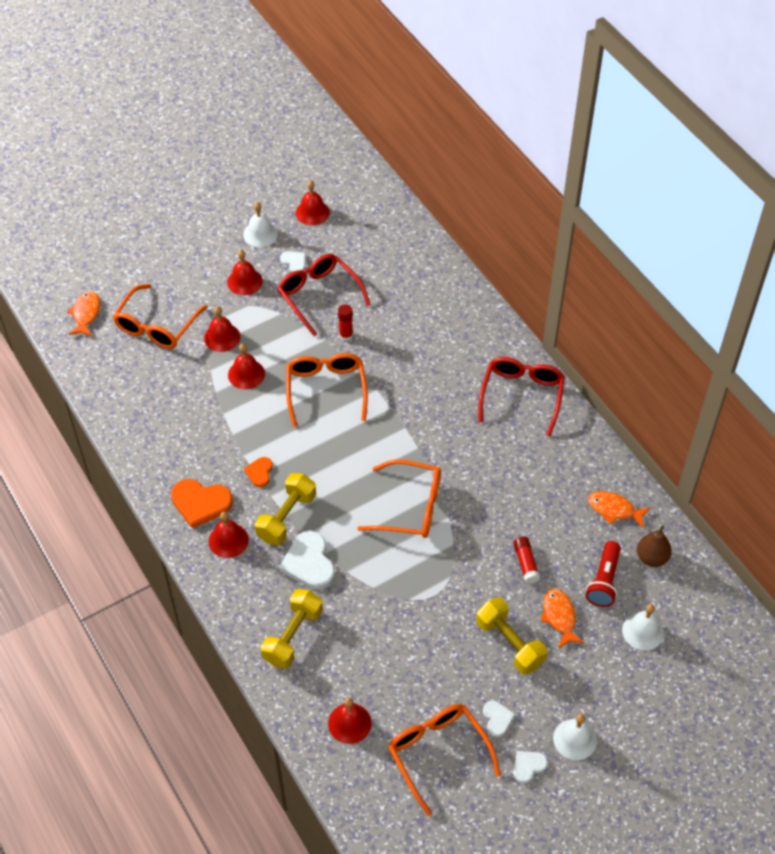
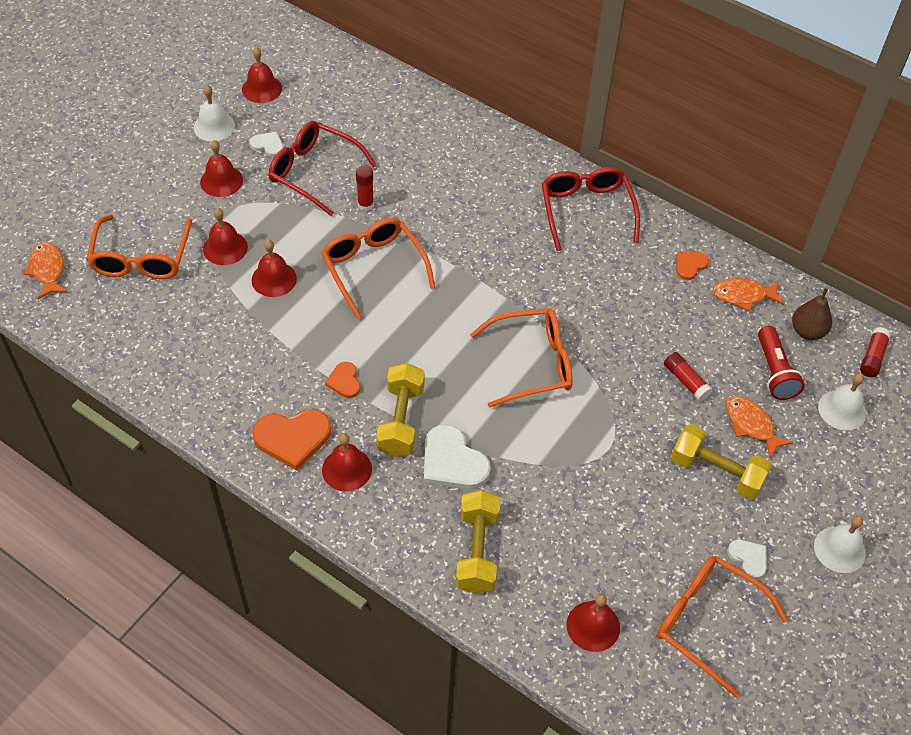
camera: 25 degrees left, 0 degrees up
(528, 766) = (809, 598): white heart -> none
(583, 470) = (690, 265): none -> orange heart
(695, 598) = (872, 357): none -> red glue stick

